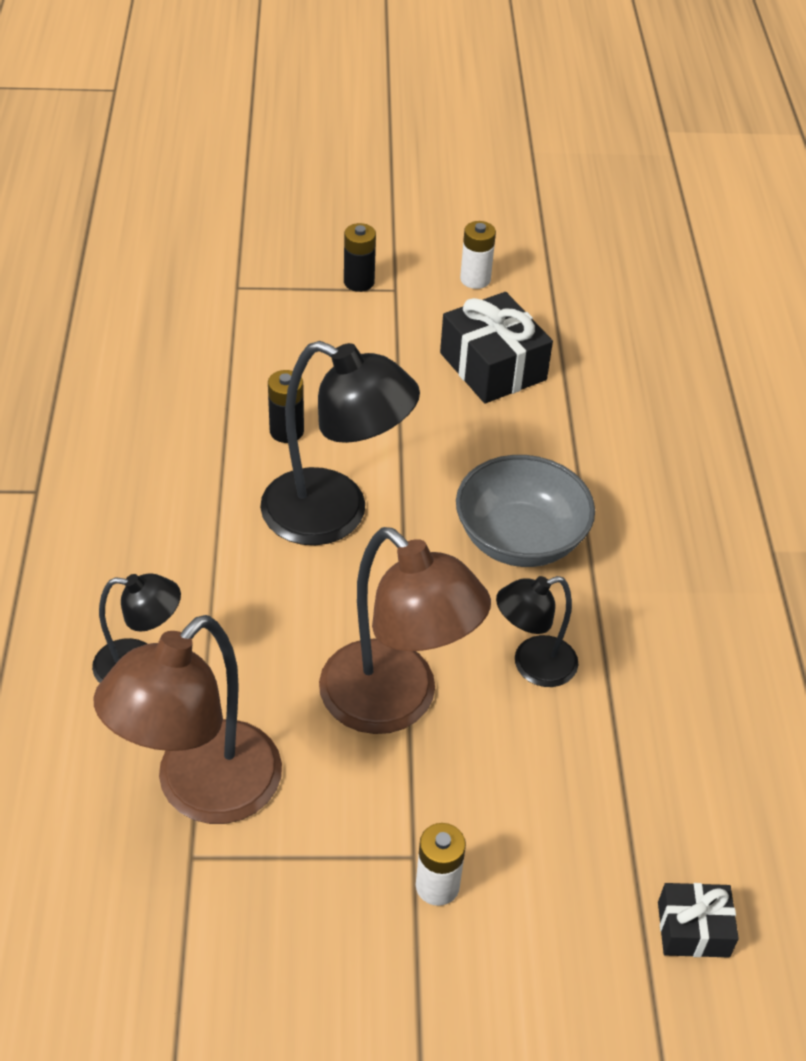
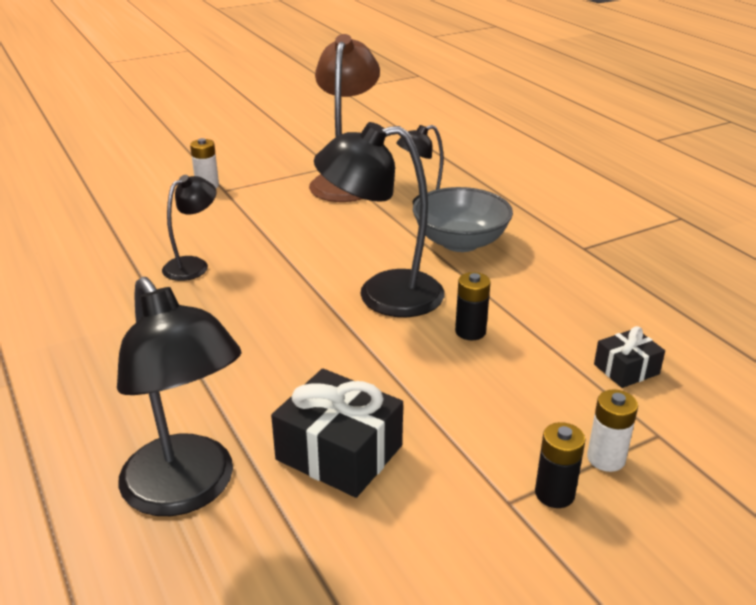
camera: 155 degrees right, 15 degrees down
(395, 703) = (270, 229): brown lamp -> none
(475, 279) = (432, 559): white battery -> white battery (606, 458)
(520, 539) = (235, 324): grey bowl -> grey bowl (460, 242)
(624, 382) = (187, 490): none -> black lamp
(693, 929) = (67, 205): black gift -> black gift (626, 369)

